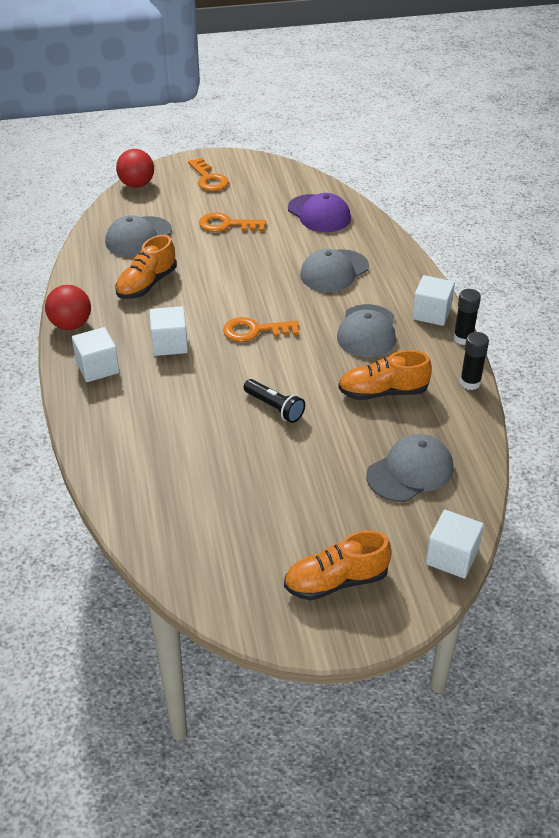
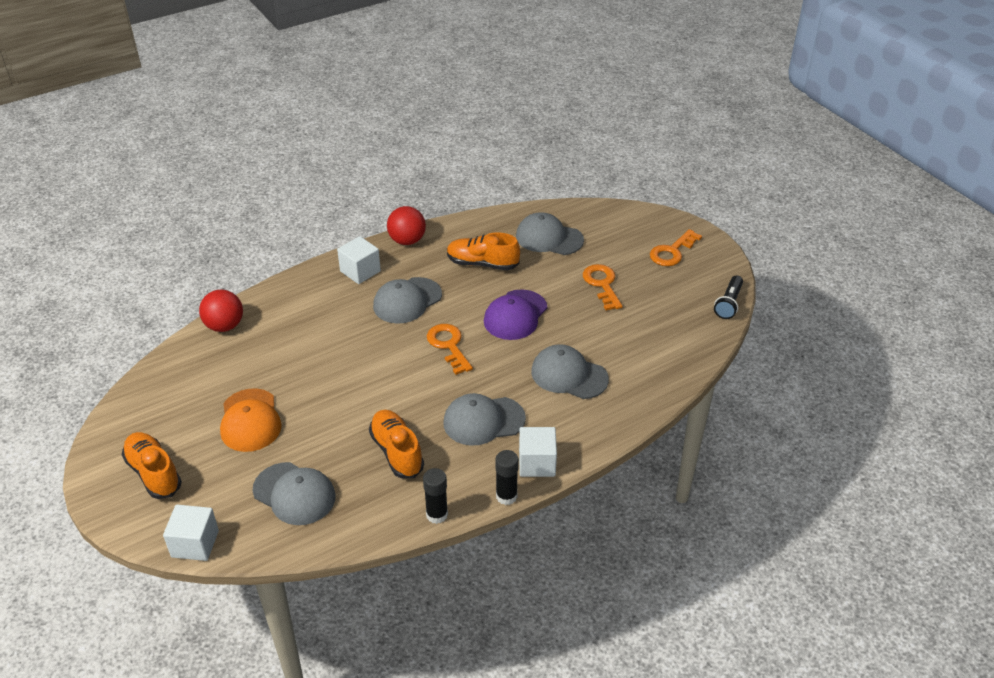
camera: 70 degrees right, 0 degrees up
(137, 185) = (630, 212): red ball -> red ball (224, 326)
(170, 344) = (407, 301): white cube -> grey cap
(274, 408) = (349, 385): black flashlight -> black flashlight (728, 303)
(290, 490) = (250, 420): none -> orange cap
(319, 214) = (663, 341): purple cap -> purple cap (515, 315)

